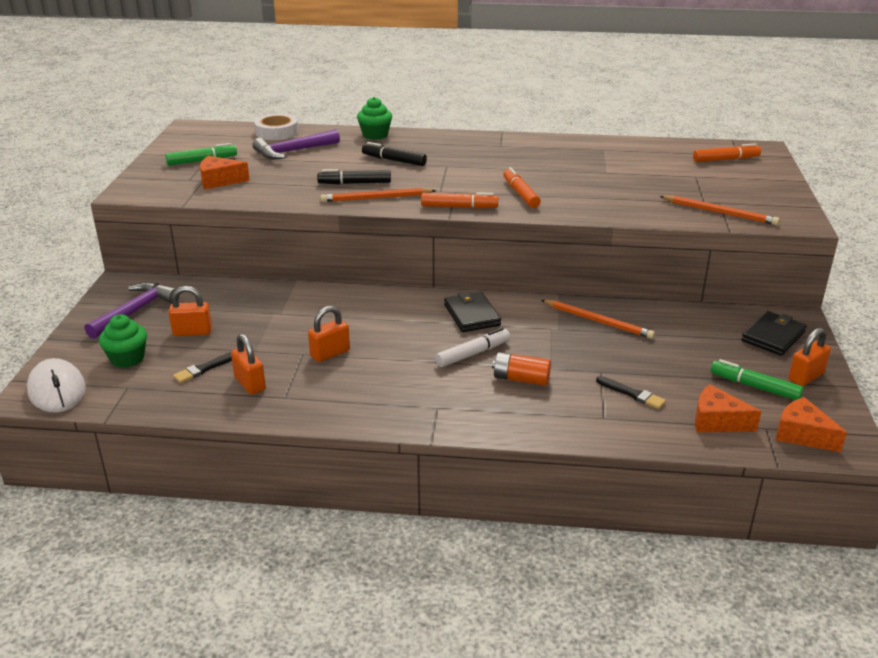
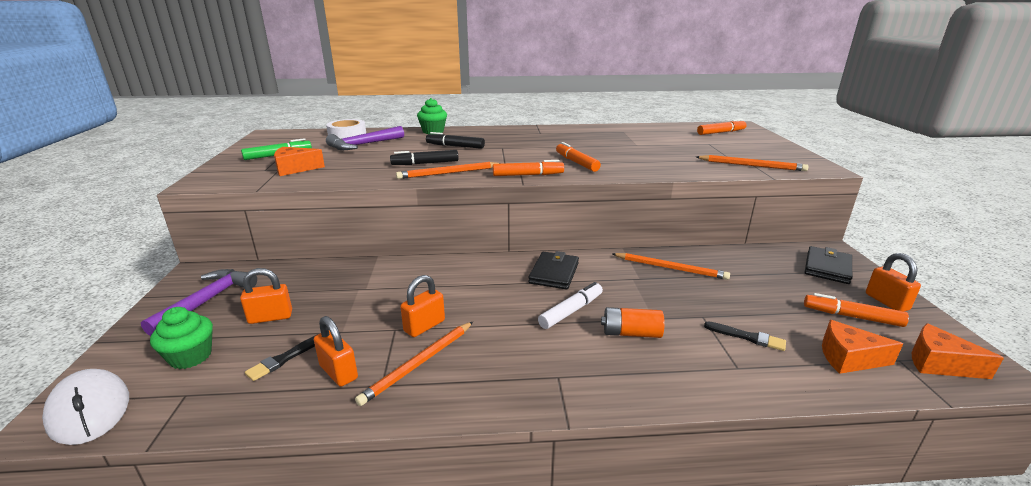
camera: 10 degrees left, 5 degrees down
(319, 384) = (419, 363): none -> orange pencil
(472, 315) = (554, 273): black wallet -> black wallet turned 45 degrees clockwise
(754, 386) = (851, 316): green marker -> orange marker
(805, 377) = (886, 302): orange padlock -> orange padlock turned 60 degrees counterclockwise

